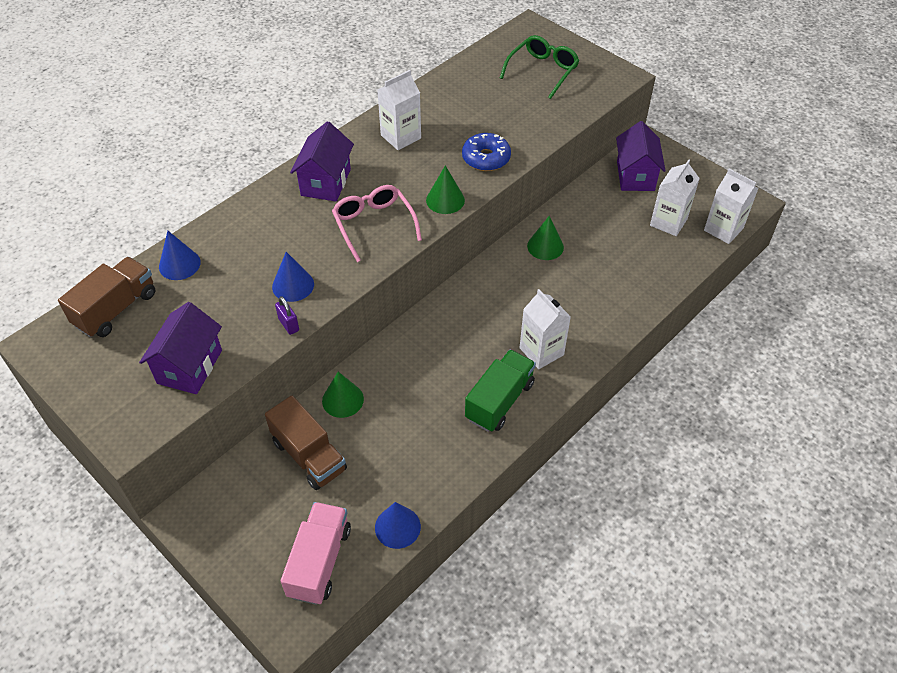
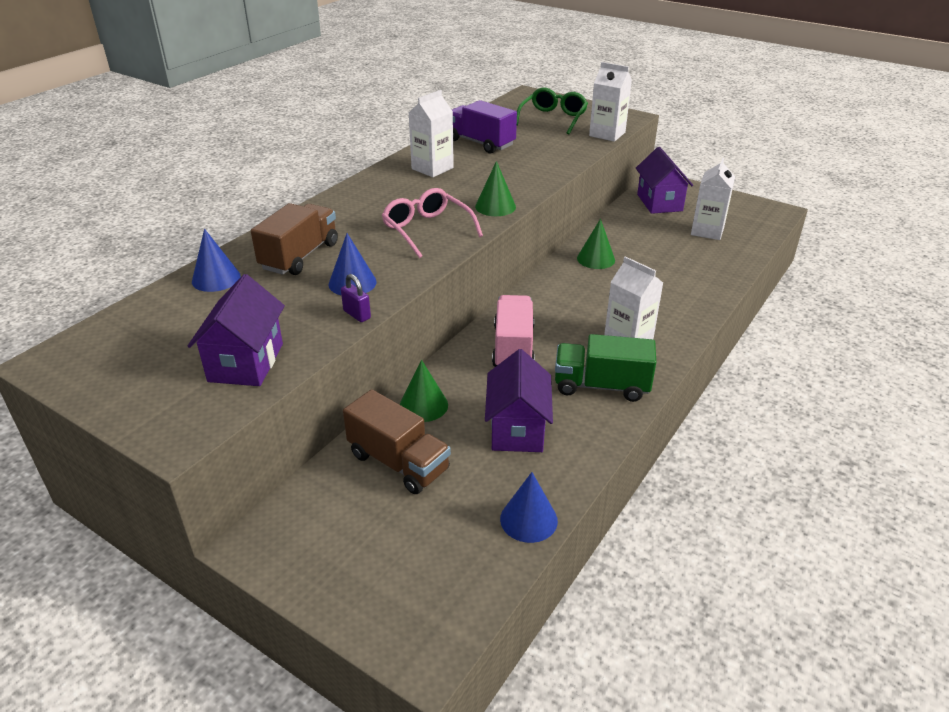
camera: 10 degrees left, 15 degrees down
(116, 309) = (145, 322): brown truck -> brown truck (300, 256)
(319, 561) = (442, 570): pink truck -> pink truck (513, 348)
(326, 182) = (365, 204): purple house -> purple house (517, 429)
(458, 103) = (480, 143): none -> purple truck
(486, 158) = (524, 176): blue donut -> none
(499, 401) = (601, 386): green truck -> green truck turned 105 degrees counterclockwise
(723, 229) = (761, 231): white carton -> white carton (607, 134)

